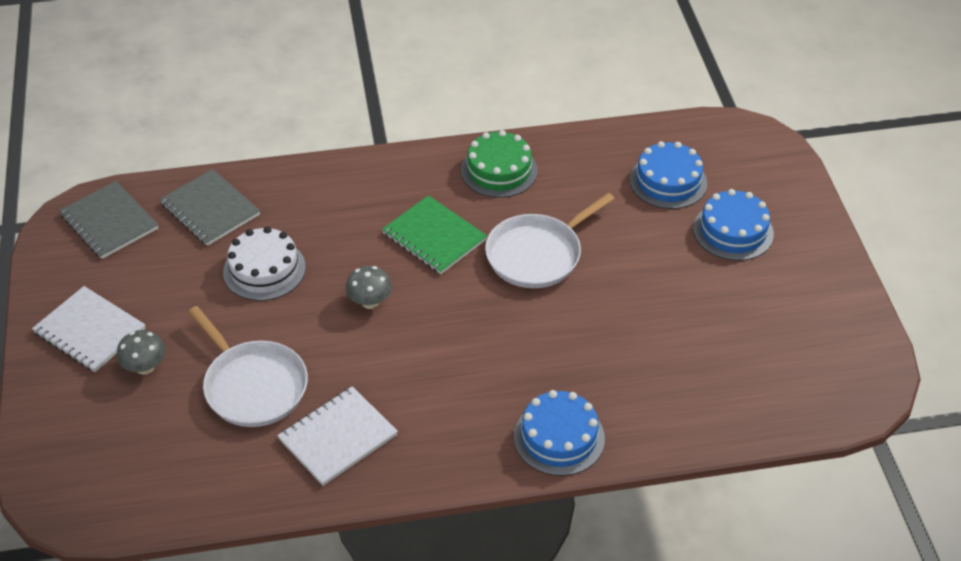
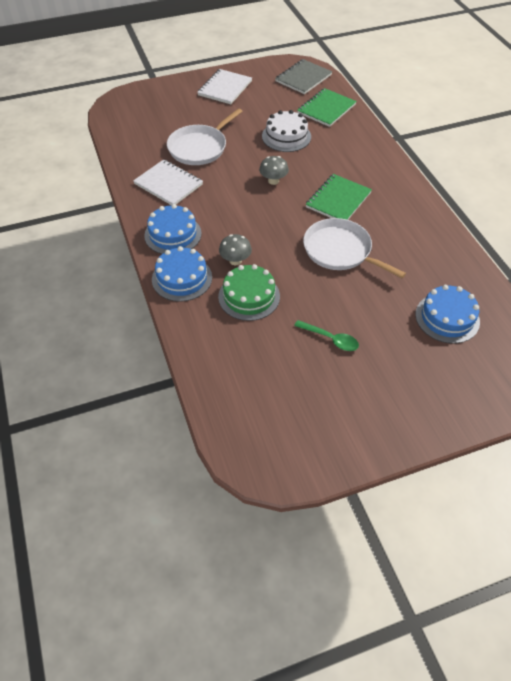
camera: 80 degrees right, 5 degrees up
(145, 367) = (205, 110): grey mushroom -> grey mushroom (235, 260)
(210, 209) = (326, 109): grey notebook -> green notebook
(499, 170) = (414, 222): green cake -> green cake (249, 296)
(690, 292) = (330, 339): none -> green spoon
(733, 231) = (407, 363): blue cake -> blue cake (173, 234)

